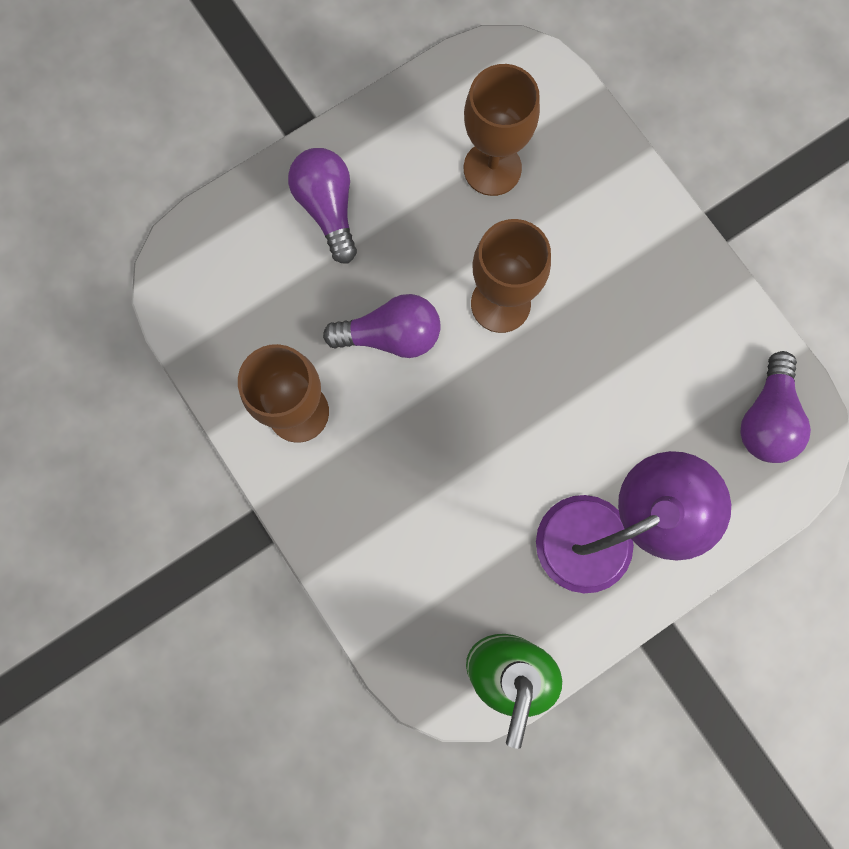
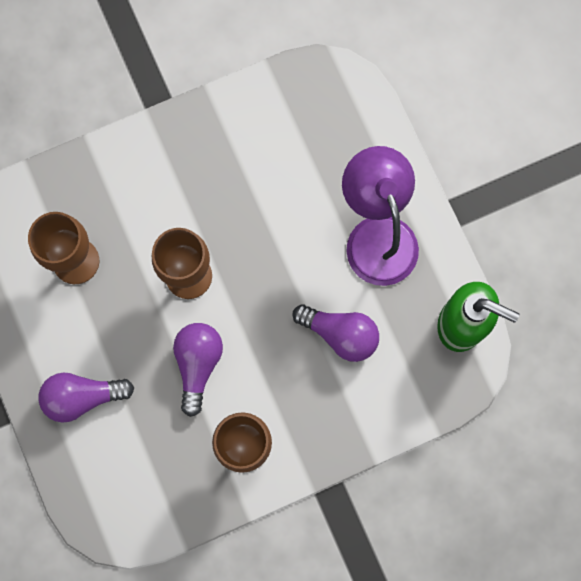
camera: 80 degrees left, 0 degrees up
(766, 418) = (313, 101): purple light bulb -> purple light bulb (340, 334)

